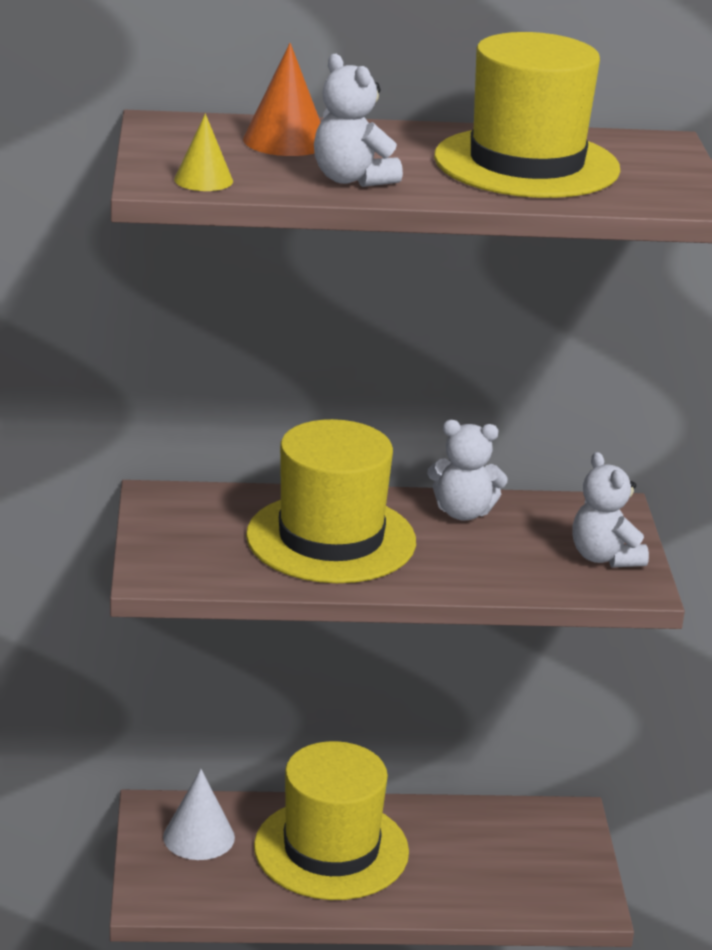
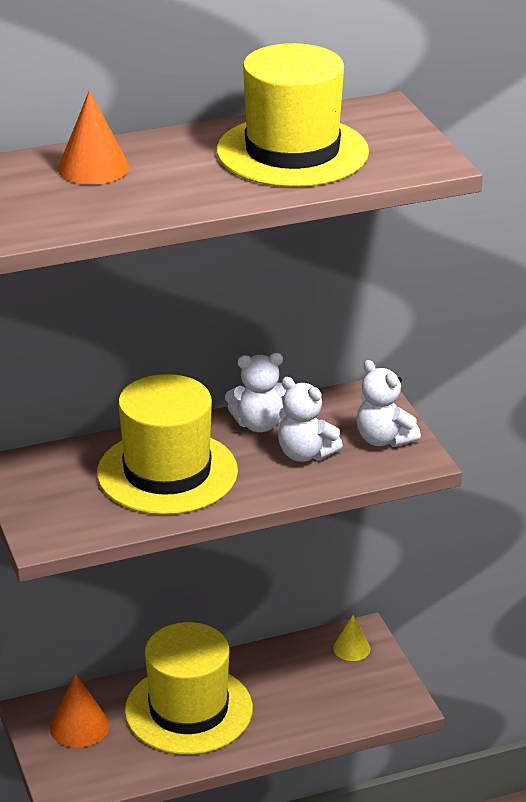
camera: 15 degrees left, 5 degrees up
(199, 837) = (79, 726): white cone -> orange cone
(203, 180) = (52, 223): yellow cone -> yellow cone (351, 648)
(352, 179) = (168, 197): white teddy bear -> white teddy bear (305, 454)

